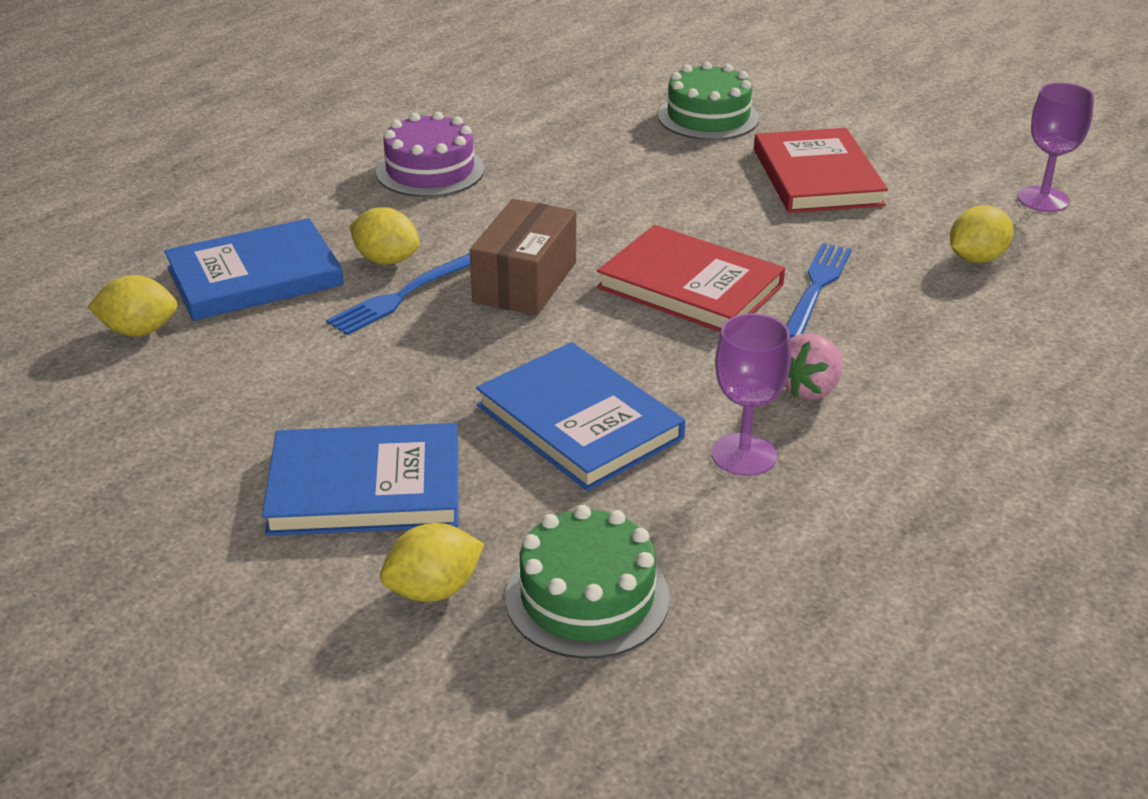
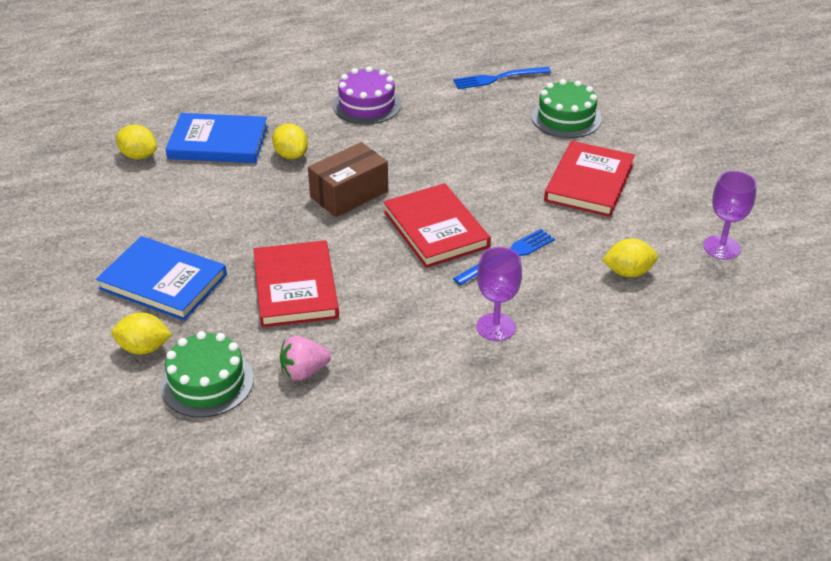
camera: 30 degrees right, 5 degrees up
(403, 295) = (279, 180): blue fork -> blue fork (498, 78)
(579, 422) = (295, 287): blue book -> red book
(744, 455) = (359, 340): purple goblet -> purple goblet (496, 327)
(810, 389) = (435, 316): pink strawberry -> pink strawberry (304, 371)

